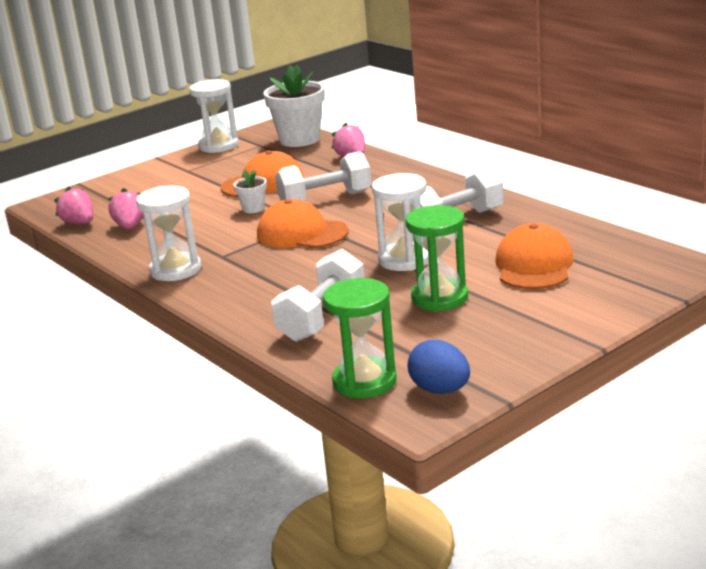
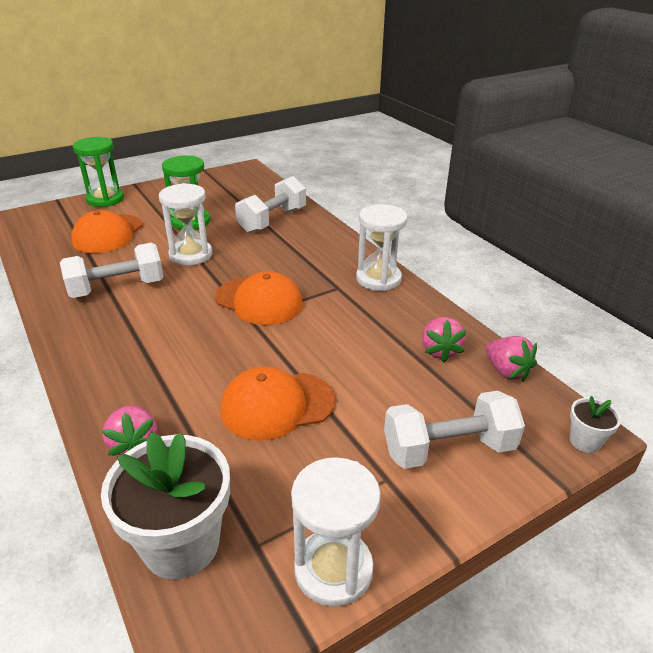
camera: 175 degrees left, 10 degrees up
(253, 209) = (298, 351): white flower pot -> white flower pot (585, 441)
(325, 200) = (215, 348): white dumbbell -> white dumbbell (448, 449)
(364, 381) = (264, 184): green hourglass -> green hourglass (105, 199)
(440, 390) = (229, 176): blue egg -> none

